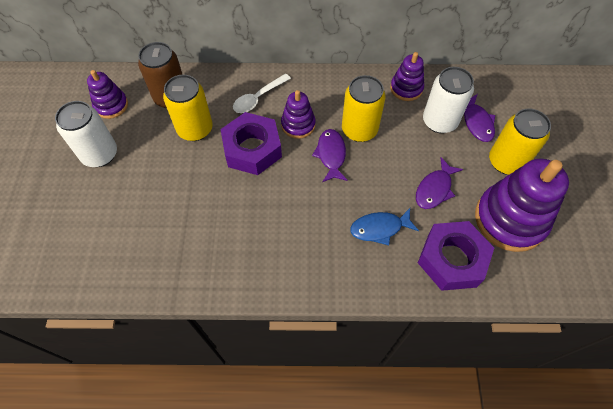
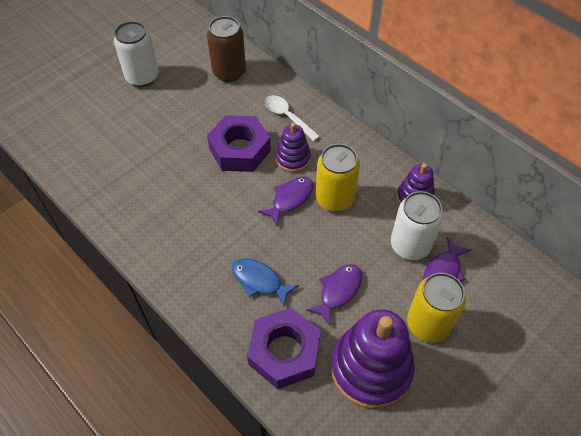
camera: 45 degrees right, 5 degrees down
(111, 105) = (185, 49): purple stacking toy -> none
(195, 129) = (218, 106): yellow can -> none
(258, 98) = (287, 117): white spoon -> white spoon turned 45 degrees clockwise
(435, 189) = (338, 291): purple fish -> purple fish turned 135 degrees clockwise

